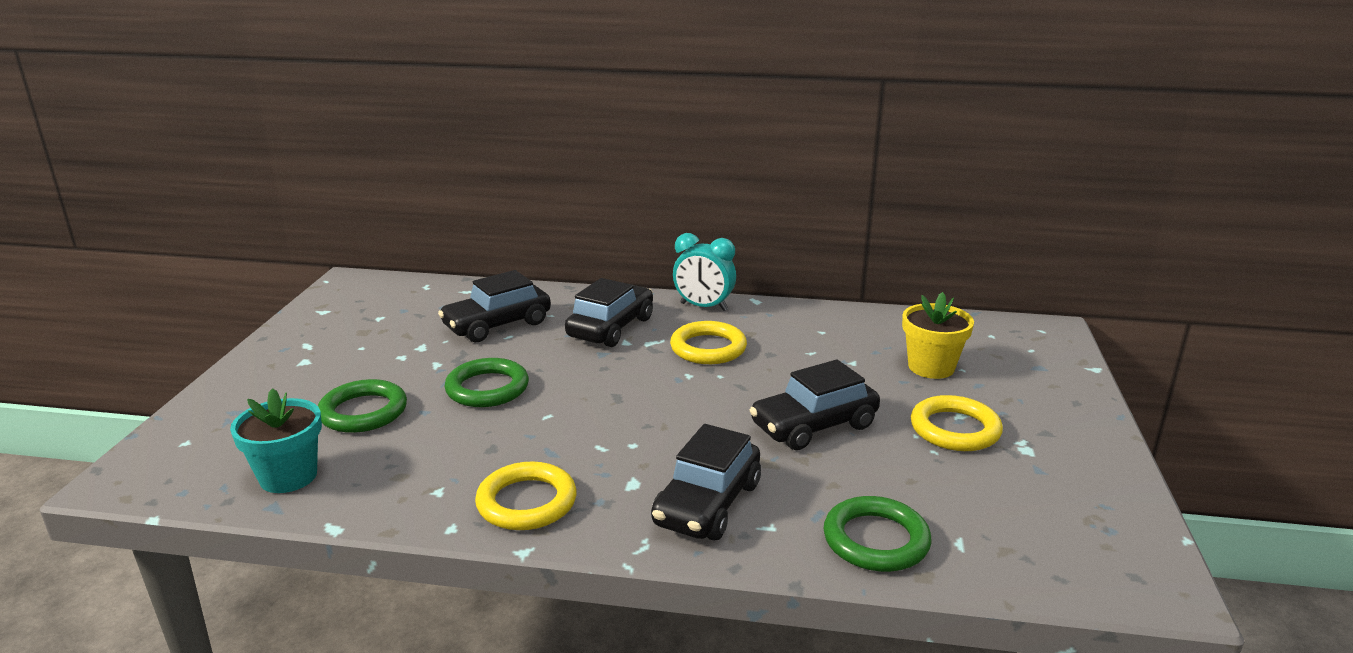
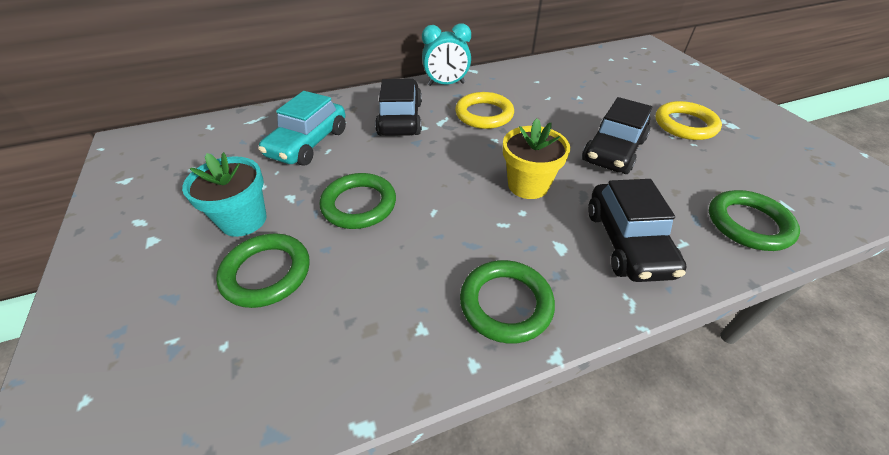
camera: 30 degrees left, 20 degrees up
(288, 476) = (254, 386): turquoise flower pot -> turquoise flower pot (243, 220)
(497, 325) = (308, 143): black car -> turquoise car
(526, 502) = (506, 304): yellow ring -> green ring
(931, 367) = (623, 87): yellow flower pot -> yellow flower pot (528, 185)

